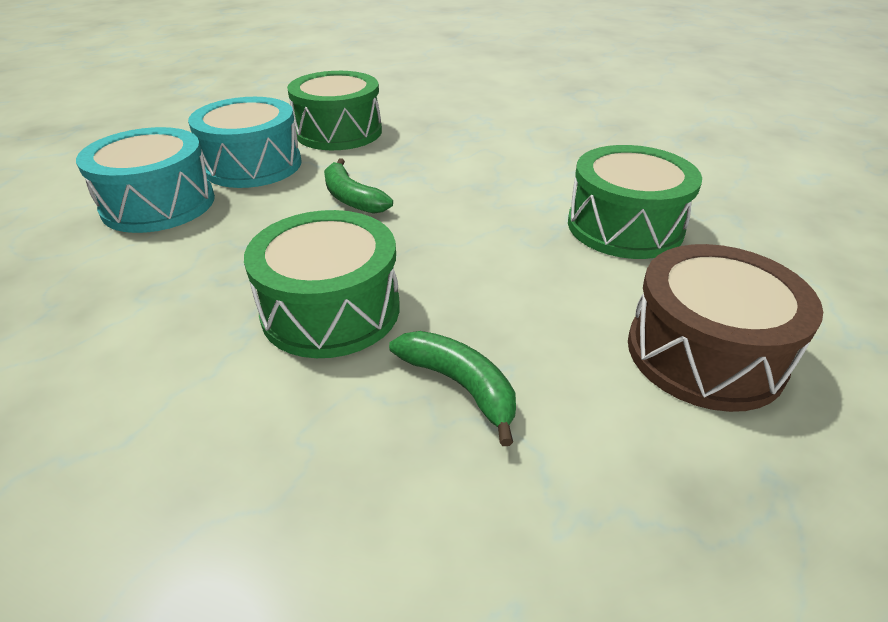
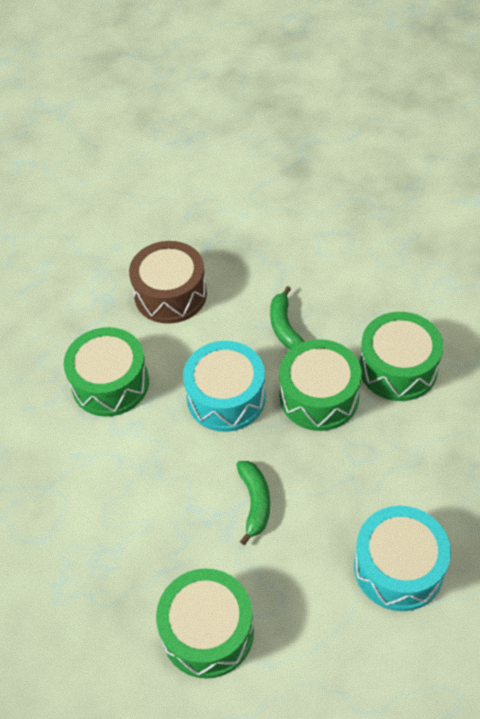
camera: 145 degrees left, 15 degrees up
(199, 402) = (398, 368): none -> green drum
(253, 165) = (310, 599): turquoise drum -> turquoise drum (226, 397)

